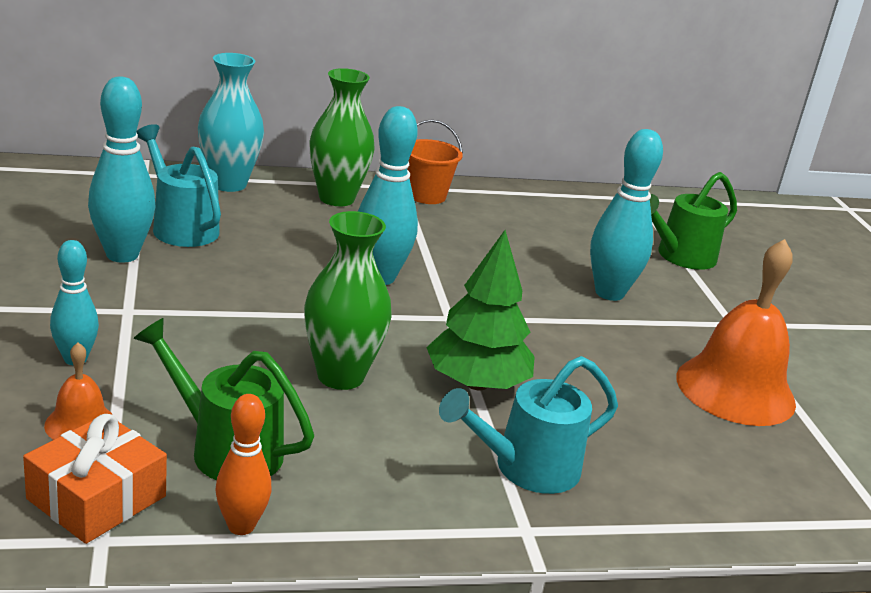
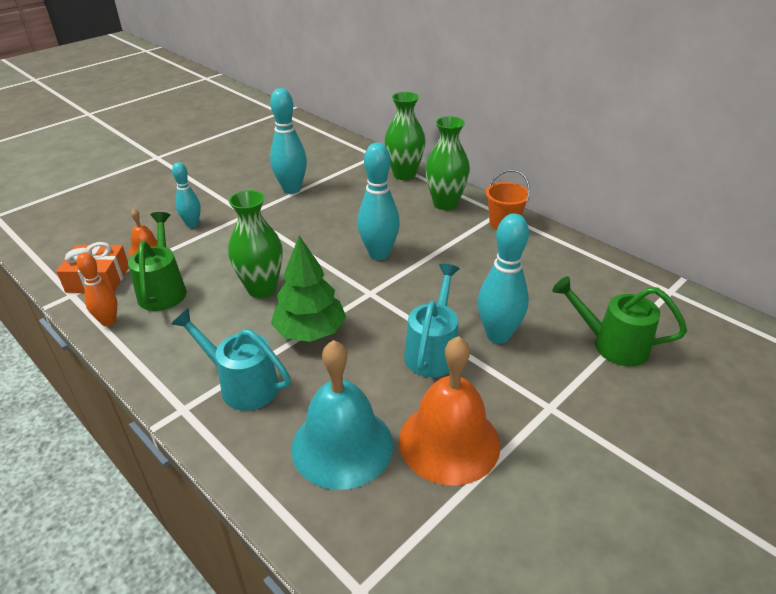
camera: 60 degrees right, 10 degrees up
(180, 226) = (340, 186): turquoise watering can -> turquoise watering can (433, 350)
(228, 184) = (404, 175): turquoise vase -> green vase
(691, 448) = (342, 445): none -> turquoise bell

